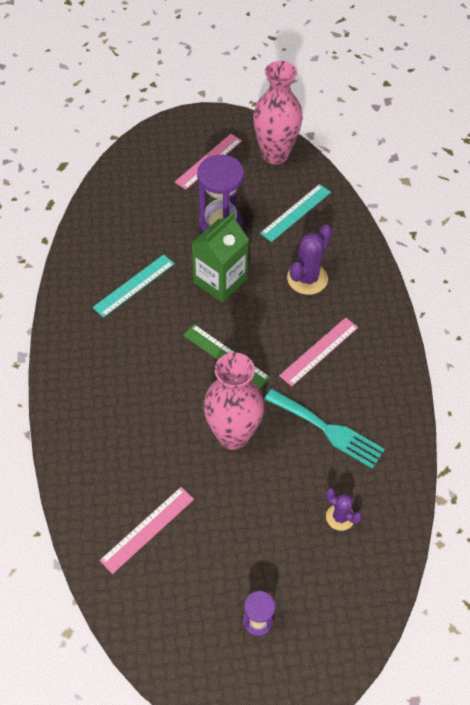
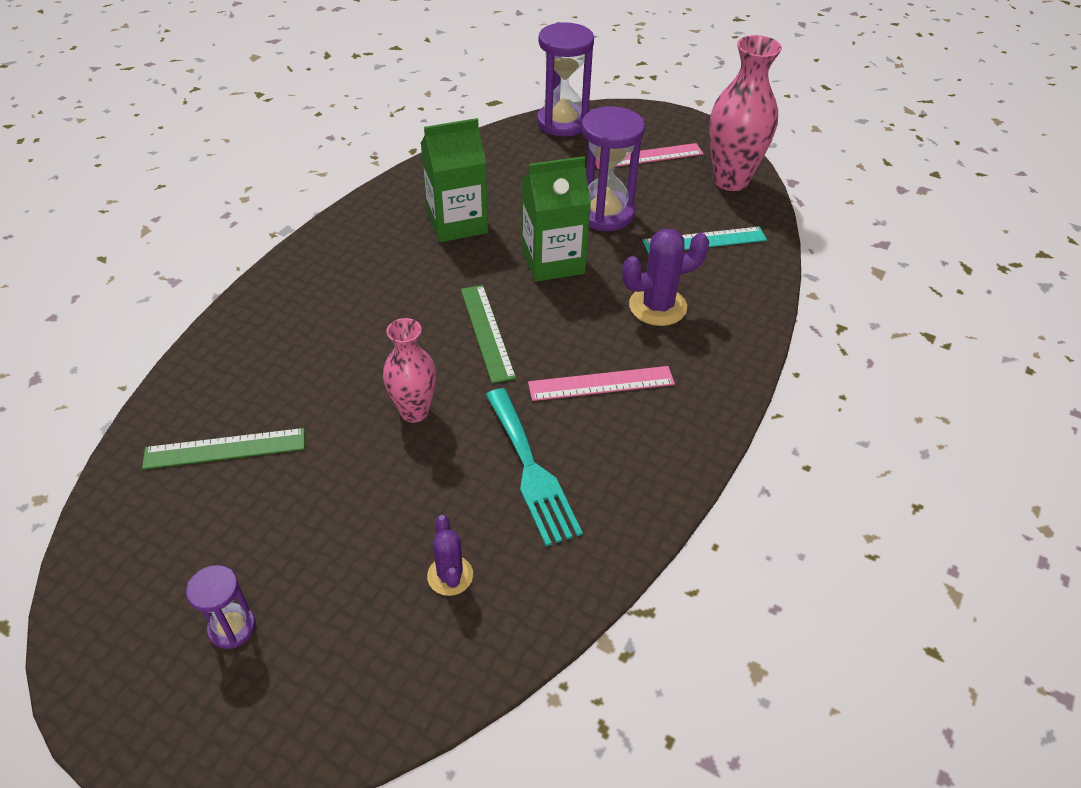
camera: 35 degrees right, 10 degrees down
(129, 161) = (562, 123): none -> purple hourglass
(134, 285) = (457, 223): turquoise ruler -> green carton
(147, 529) = (225, 448): pink ruler -> green ruler
(233, 435) = (414, 411): pink vase -> pink vase, size x0.62

